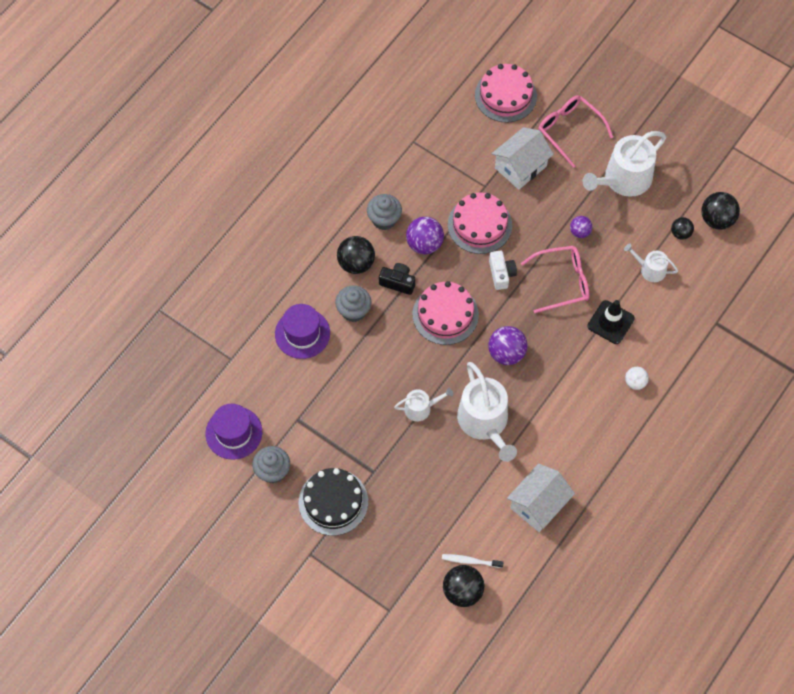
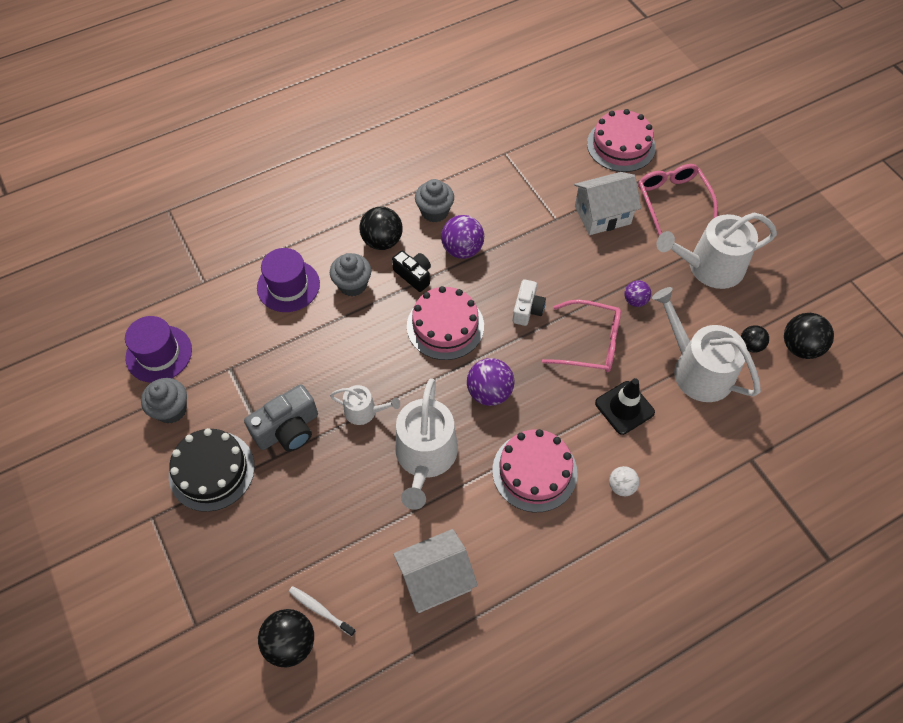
camera: 25 degrees right, 5 degrees down
(371, 446) = (288, 429): none -> grey camera
(479, 225) = (530, 253): pink cake -> pink cake (534, 471)
(650, 269) = (697, 369): white watering can -> white watering can, size x1.93

